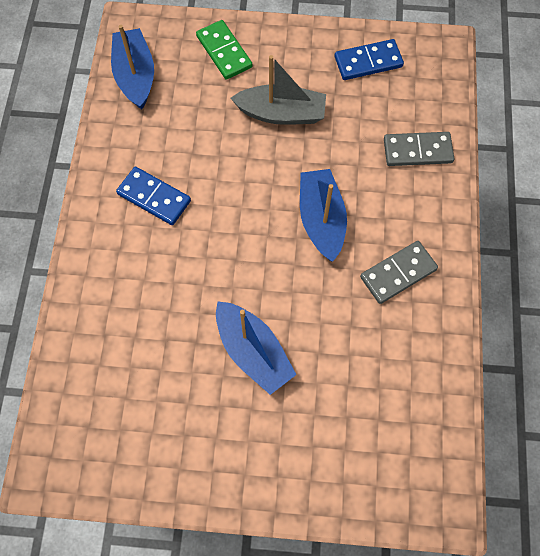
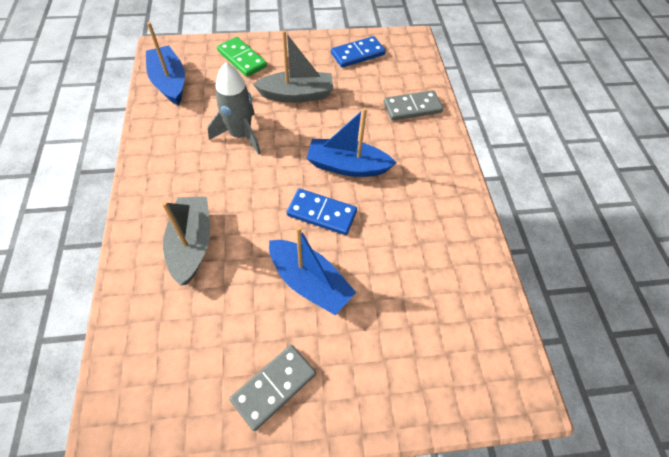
camera: 15 degrees left, 10 degrees down
(138, 288) = (192, 244): none -> grey boat
(154, 197) = (197, 168): blue domino -> blue domino (322, 213)
(207, 160) = (240, 135): none -> grey rocket
(321, 219) = (347, 166): blue boat -> blue boat turned 60 degrees counterclockwise
(398, 273) = (422, 197): grey domino -> grey domino (273, 386)

